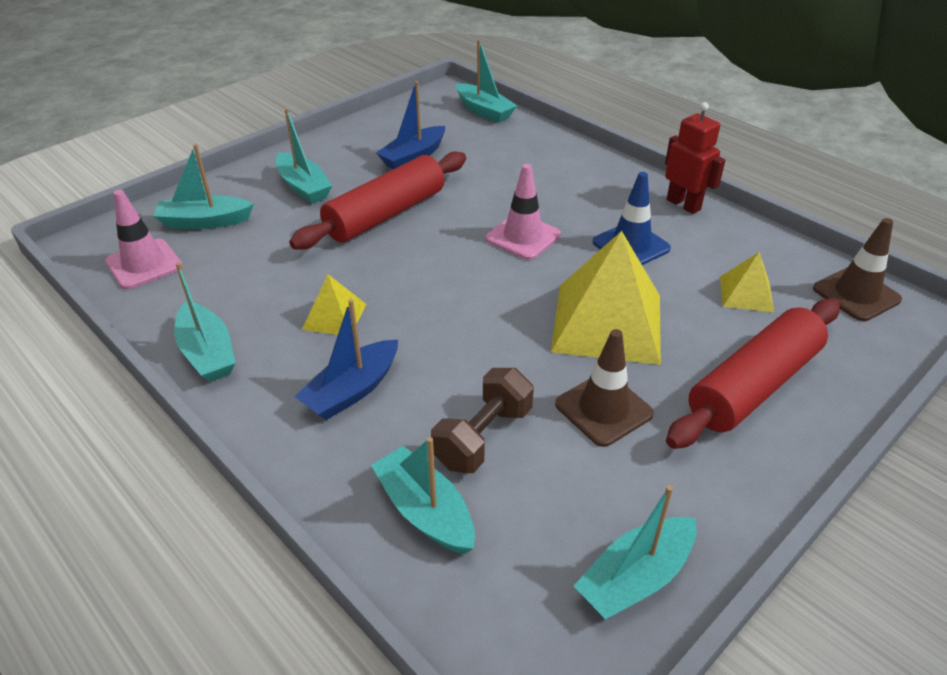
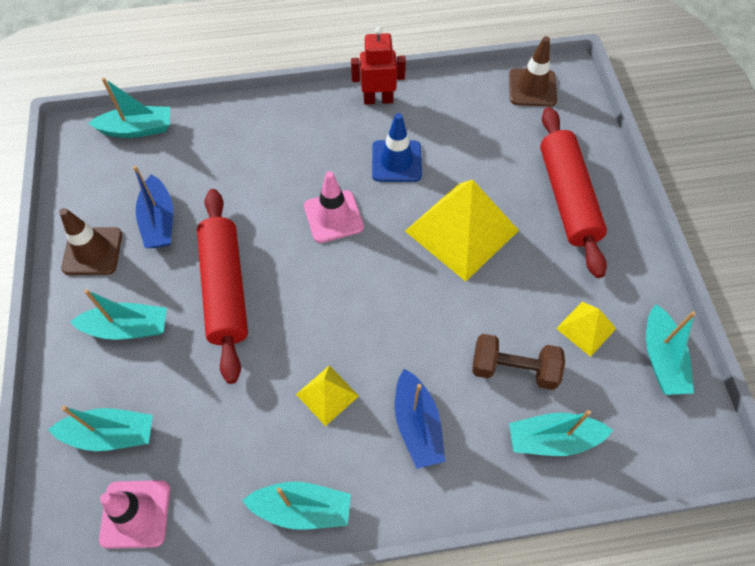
camera: 55 degrees left, 20 degrees up
(205, 222) = (110, 434): turquoise boat -> turquoise boat turned 120 degrees counterclockwise
(483, 437) = (513, 369): brown dumbbell -> brown dumbbell turned 60 degrees counterclockwise
(603, 409) = (534, 287): brown traffic cone -> brown traffic cone (92, 251)
(746, 294) = (491, 139): yellow pyramid -> yellow pyramid (586, 328)

